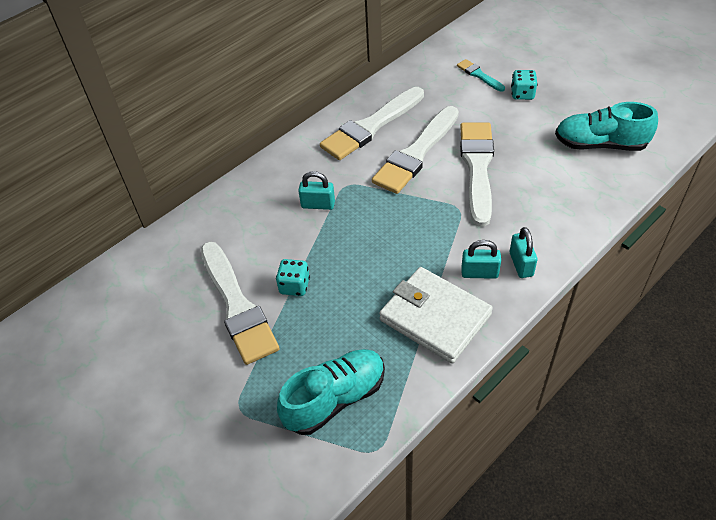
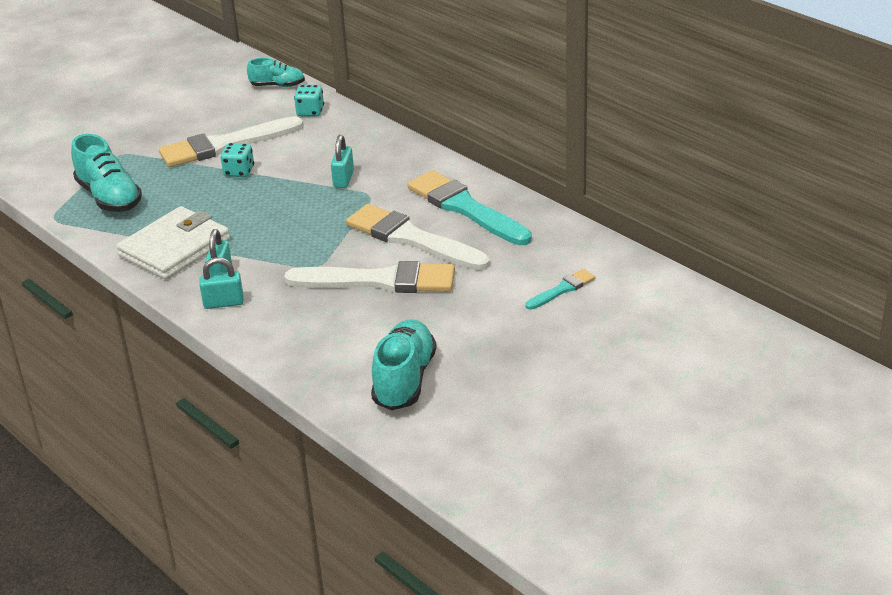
camera: 90 degrees right, 15 degrees down
(116, 278) = (277, 85): none -> turquoise shoe
(371, 126) = (465, 208): white brush -> turquoise brush
(522, 94) = (517, 323): turquoise dice -> turquoise dice (310, 112)

